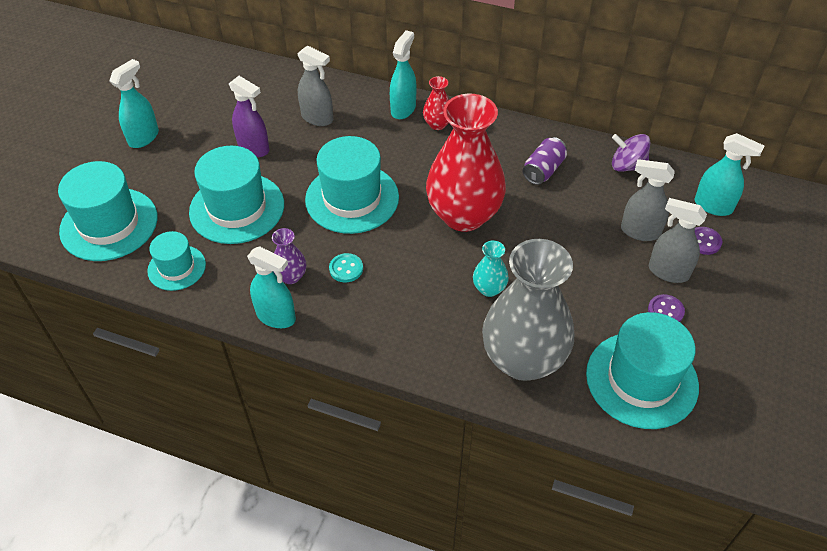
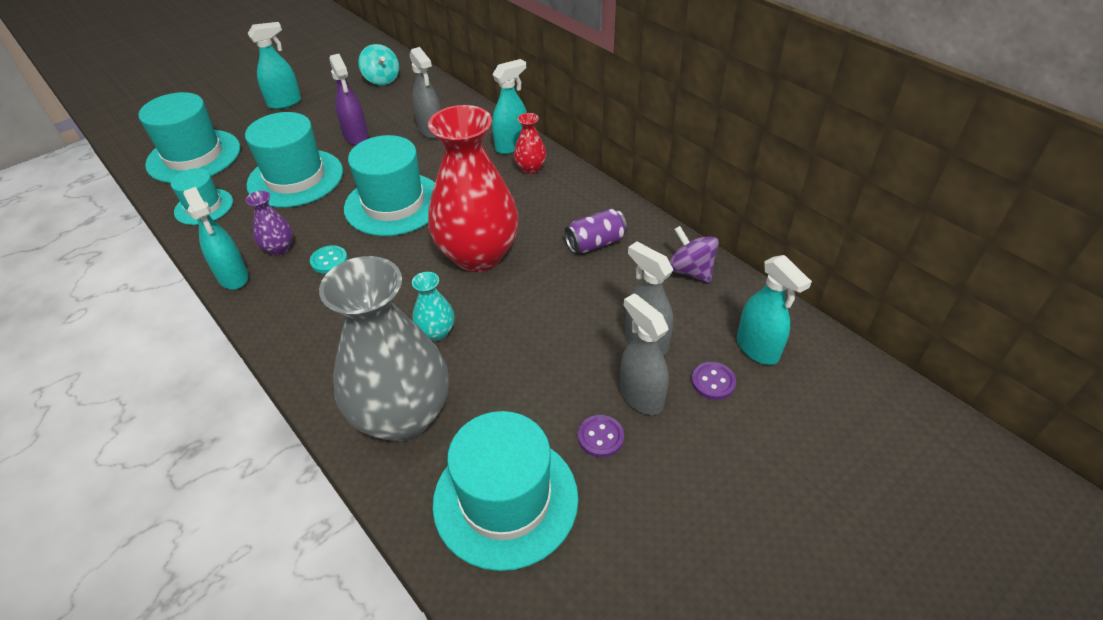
camera: 30 degrees right, 5 degrees down
(218, 81) = (382, 79): none -> turquoise spinning top

